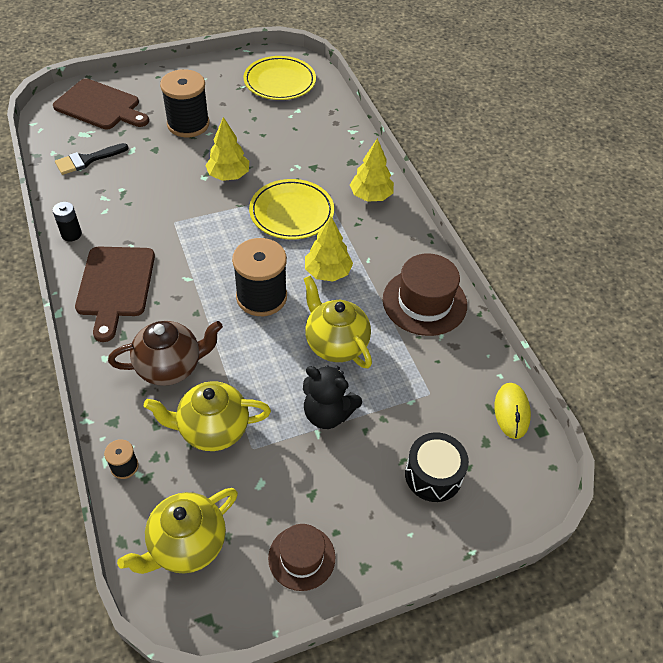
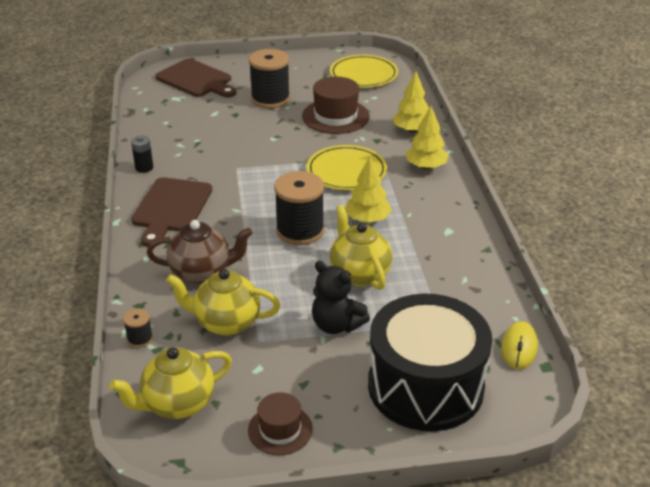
camera: 15 degrees right, 15 degrees down
(87, 160) = (173, 117): black brush -> none
(228, 175) = (296, 139): yellow tree -> yellow tree (412, 130)
(424, 302) = (455, 252): brown hat -> brown hat (335, 116)
(433, 475) = (425, 386): black drum -> black drum, size x2.04

